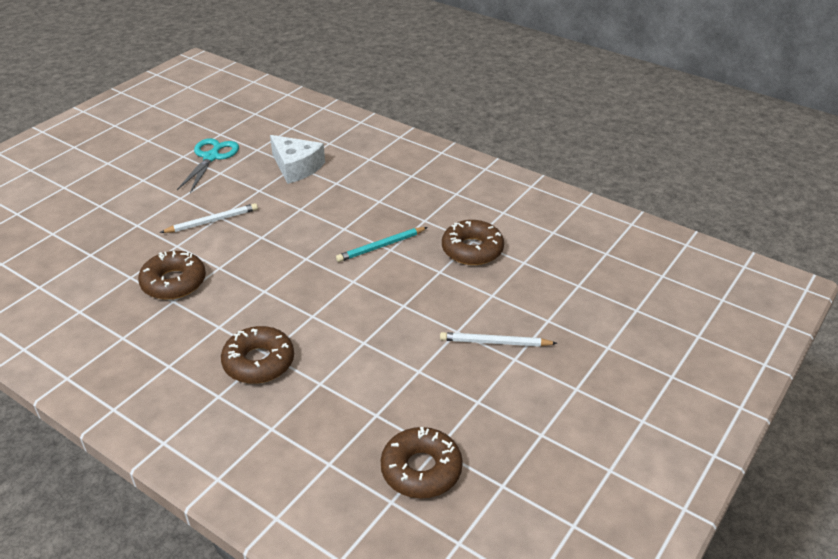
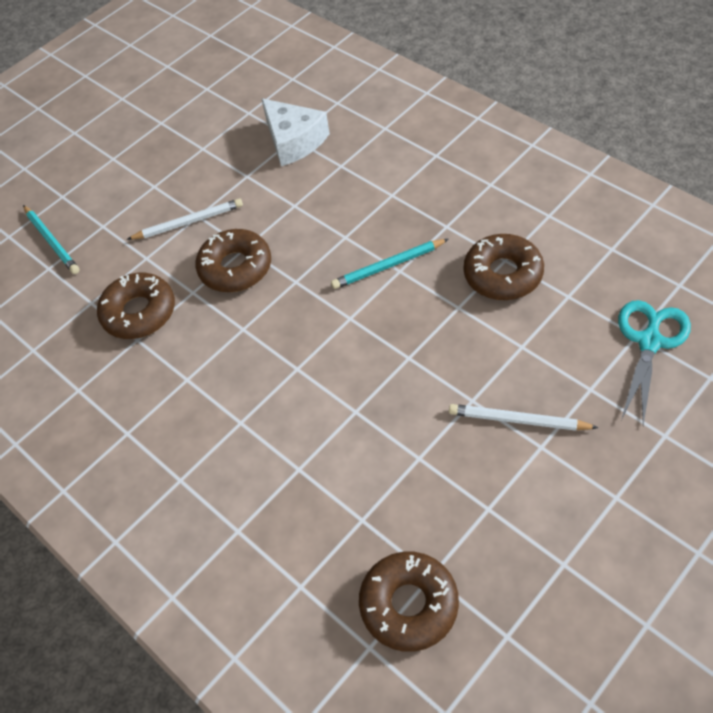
camera: 15 degrees right, 15 degrees up
(92, 236) = (51, 241): none -> turquoise pencil
(211, 157) = (193, 124): turquoise scissors -> turquoise scissors (649, 341)
(259, 362) = (229, 434): brown donut -> brown donut (235, 268)

